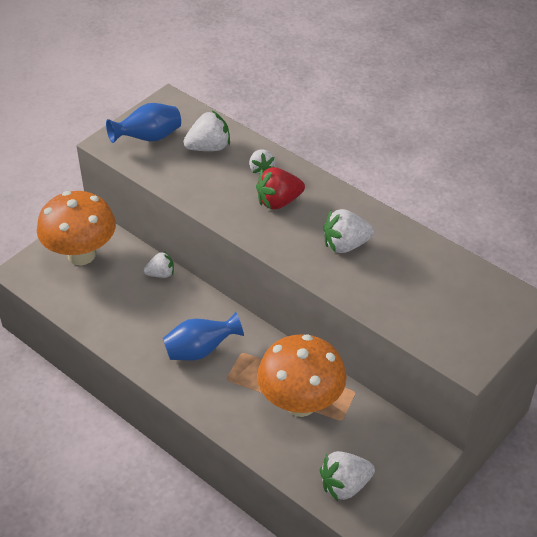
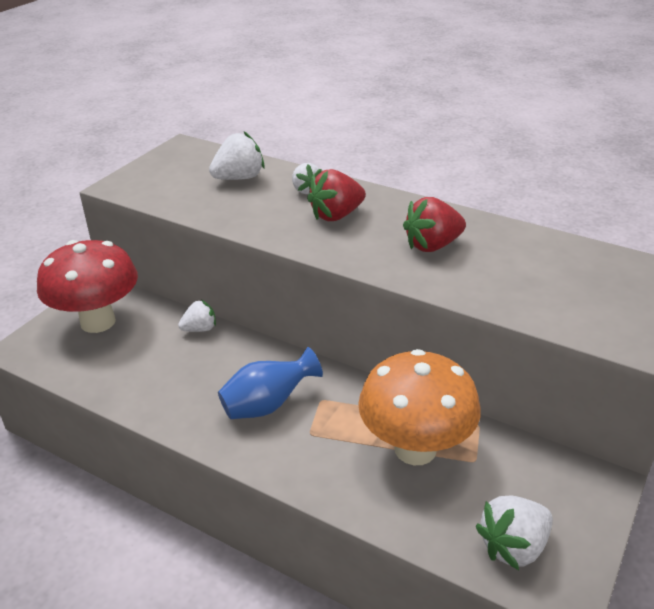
camera: 10 degrees left, 10 degrees down
(81, 255) = (98, 322): orange mushroom -> red mushroom
(148, 138) = (166, 177): blue vase -> none
(346, 245) = (432, 245): white strawberry -> red strawberry

